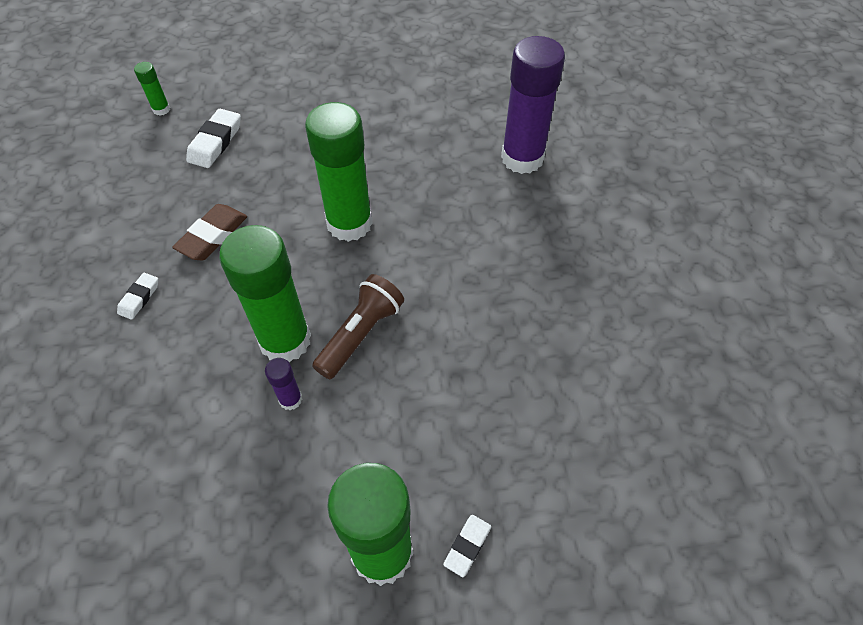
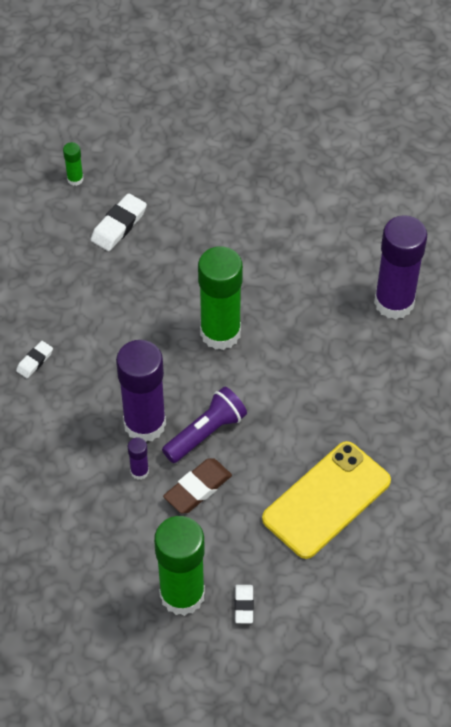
camera: 15 degrees right, 0 degrees up
(212, 236) = (102, 318): brown eraser -> brown eraser (197, 488)
(285, 340) = (144, 424): green glue stick -> purple glue stick
(361, 334) = (206, 432): brown flashlight -> purple flashlight
(467, 546) = (244, 605): white eraser -> white eraser turned 45 degrees counterclockwise
(524, 380) = (326, 500): none -> yellow phone

